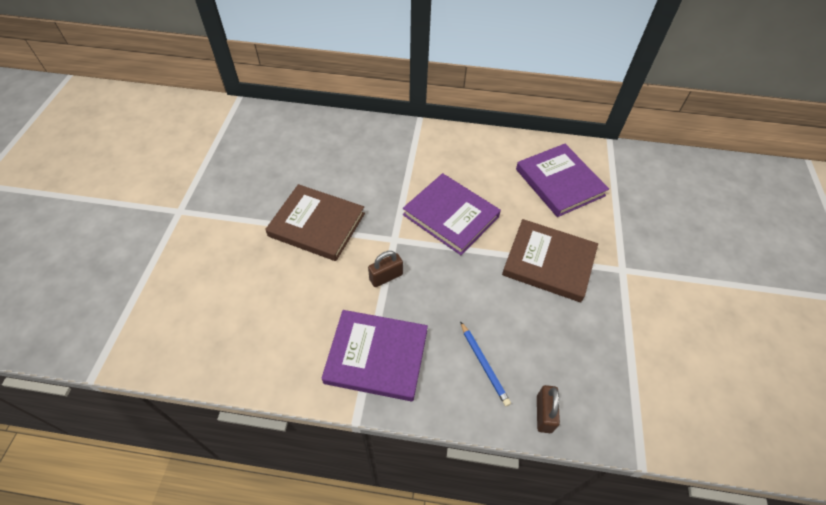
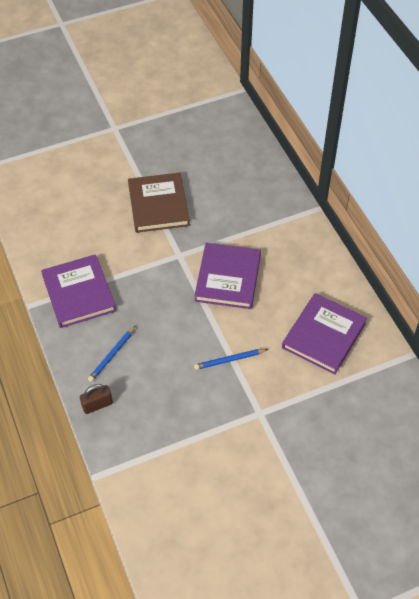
camera: 60 degrees right, 0 degrees up
(386, 277) = (143, 267): brown padlock -> none
(549, 262) = (229, 360): brown book -> blue pencil

